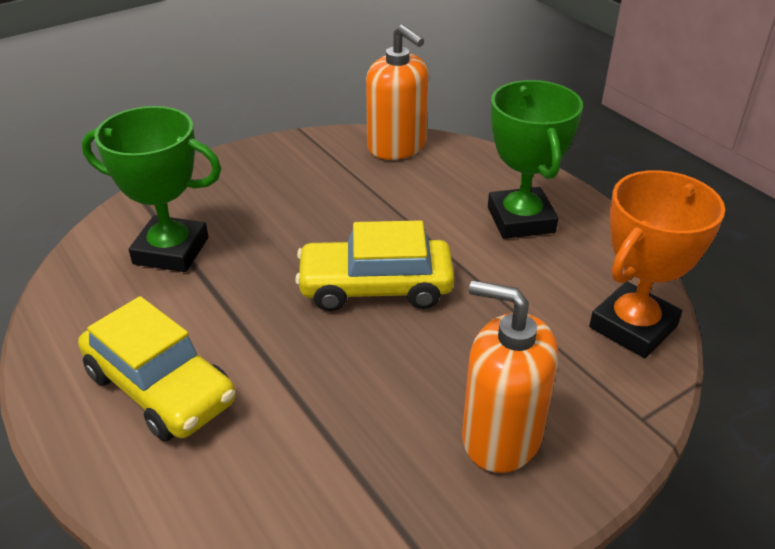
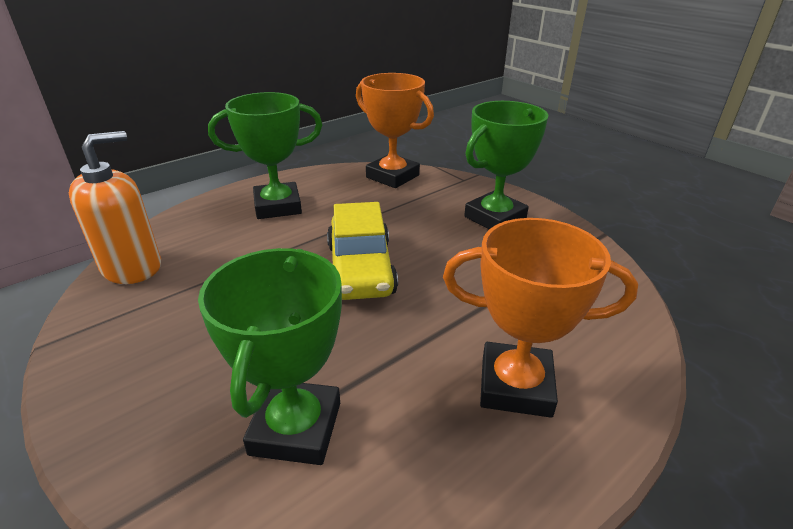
camera: 95 degrees left, 5 degrees down
(160, 388) = (515, 385): yellow car -> orange trophy
(501, 436) = (495, 218): orange soap dispenser -> green trophy

